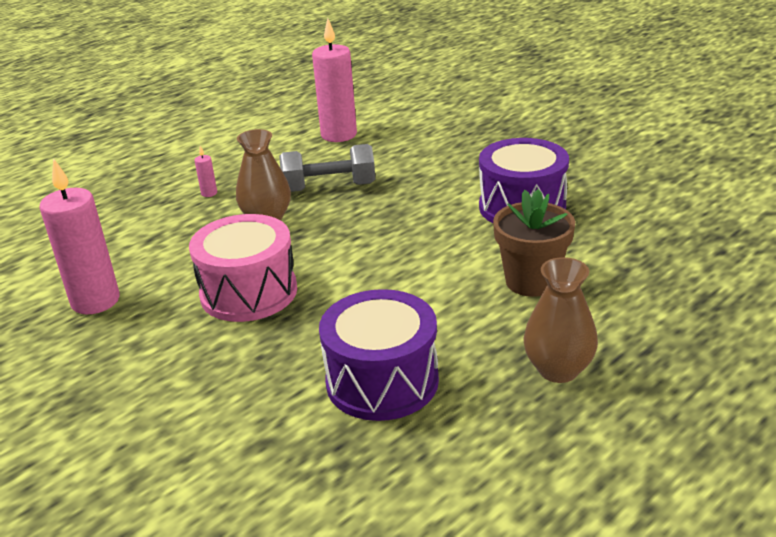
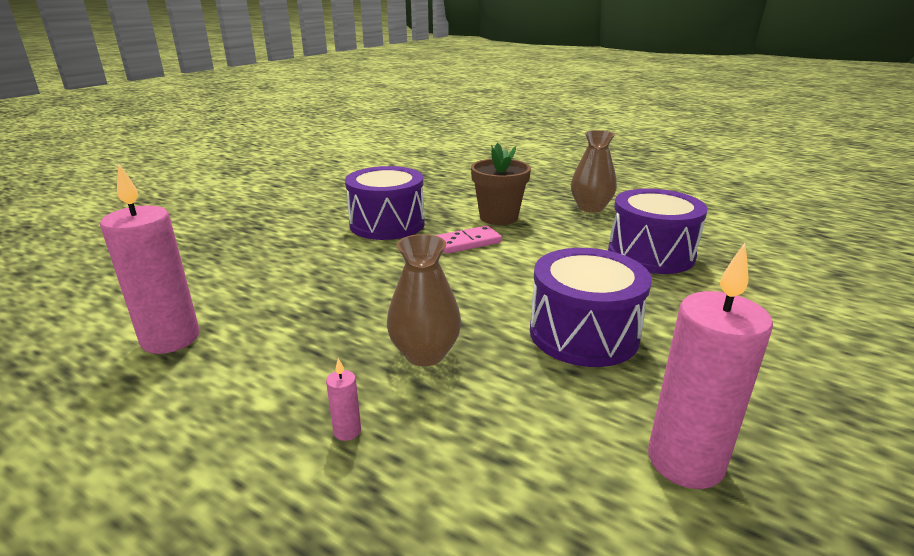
camera: 105 degrees left, 5 degrees down
(249, 292) = (583, 333): pink drum -> purple drum
(329, 187) = (339, 321): grey dumbbell -> none
(457, 252) = (467, 242): none -> pink domino

